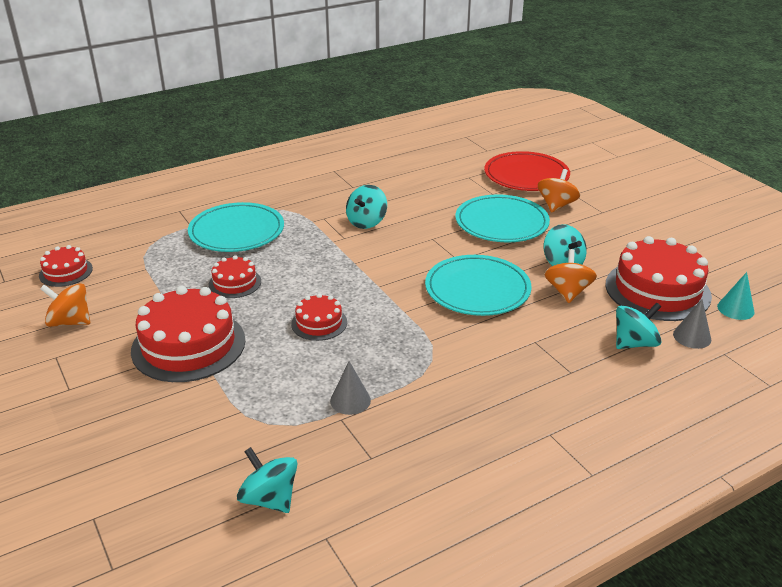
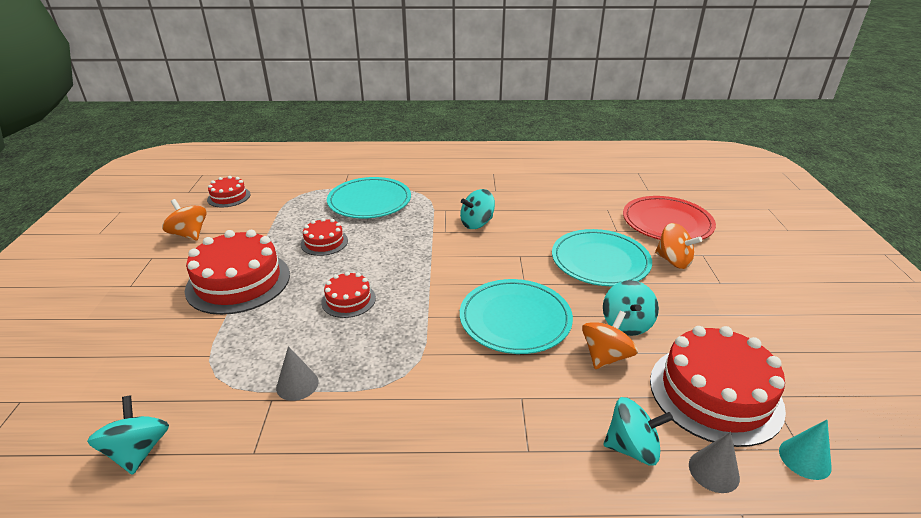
camera: 30 degrees right, 0 degrees up
(556, 205) = (673, 261): orange spinning top -> orange spinning top turned 75 degrees clockwise

